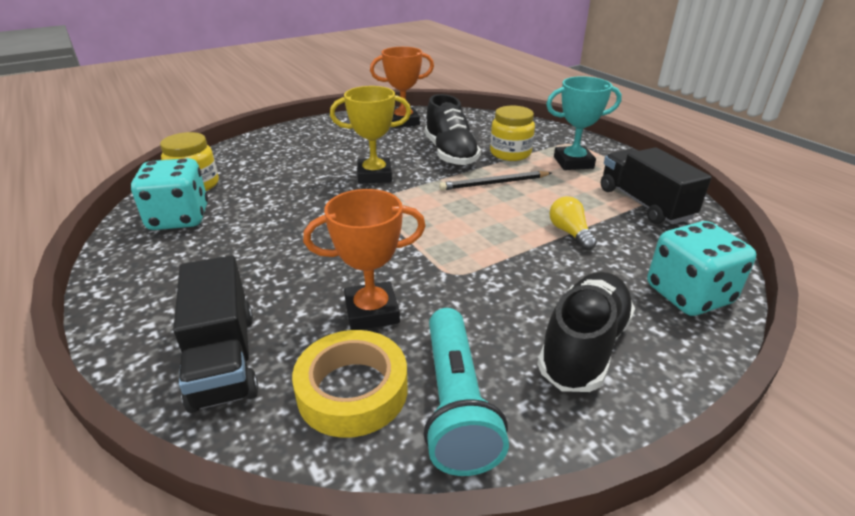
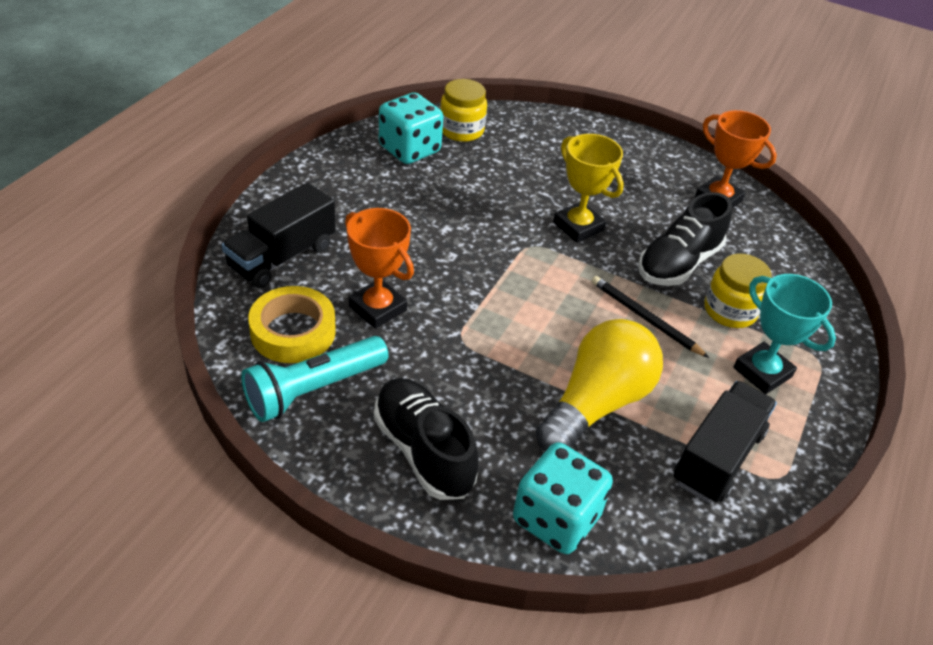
camera: 55 degrees right, 10 degrees up
(569, 233) = (596, 403): yellow light bulb -> yellow light bulb, size x2.18
(583, 346) = (423, 450): black shoe -> black shoe turned 120 degrees counterclockwise

